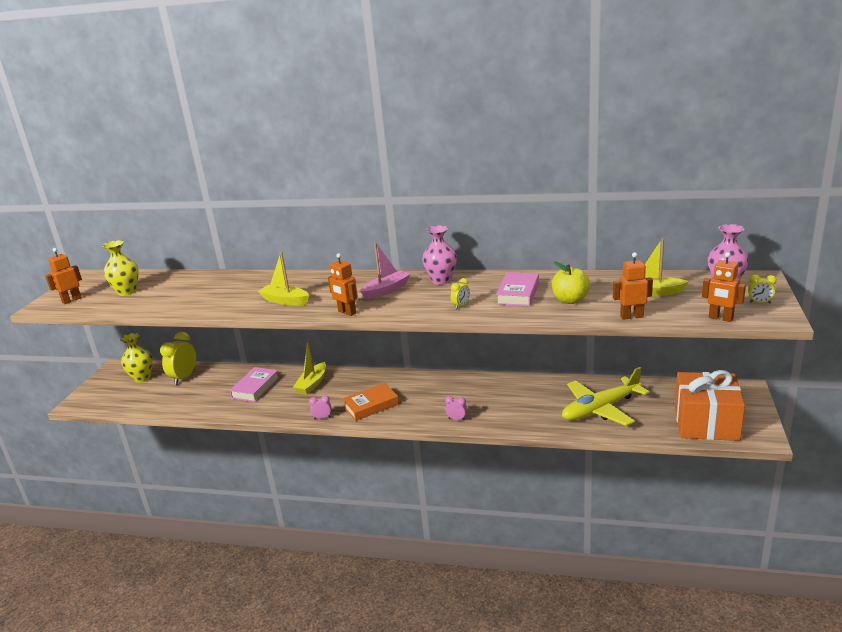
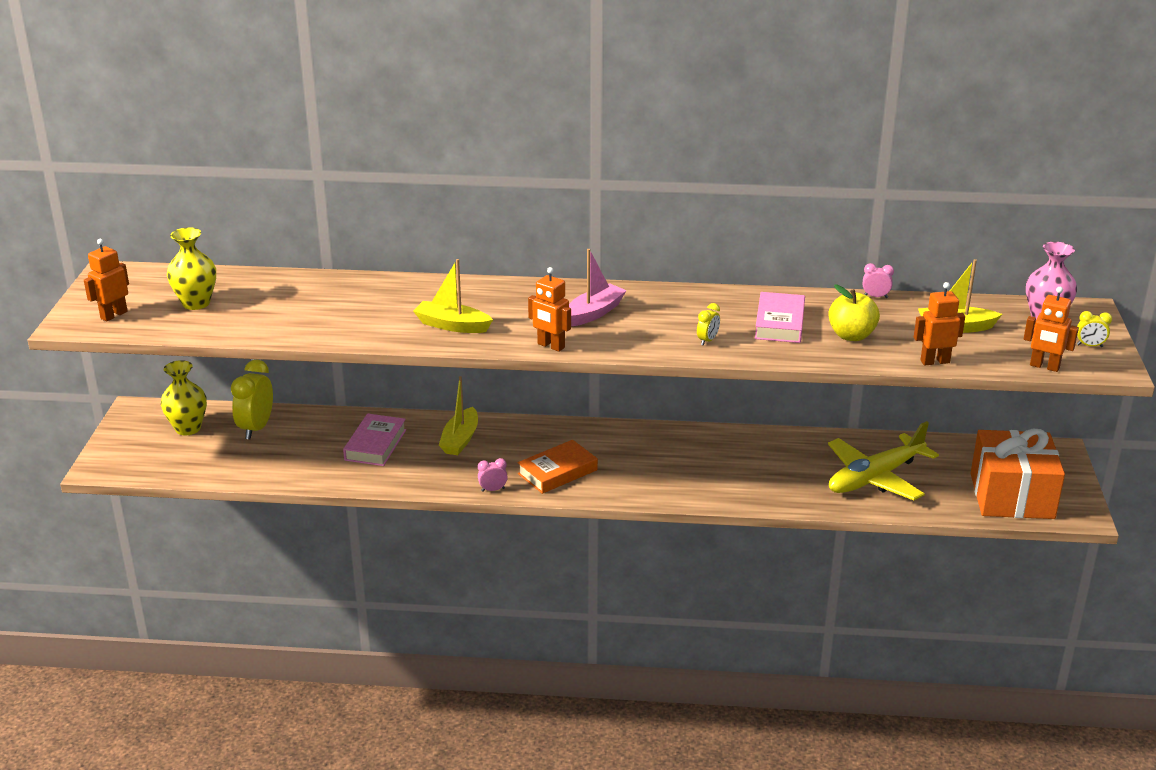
camera: 10 degrees left, 5 degrees up
(441, 280) = (667, 299): pink vase -> none
(457, 419) = (684, 491): pink clock -> pink clock (875, 297)

